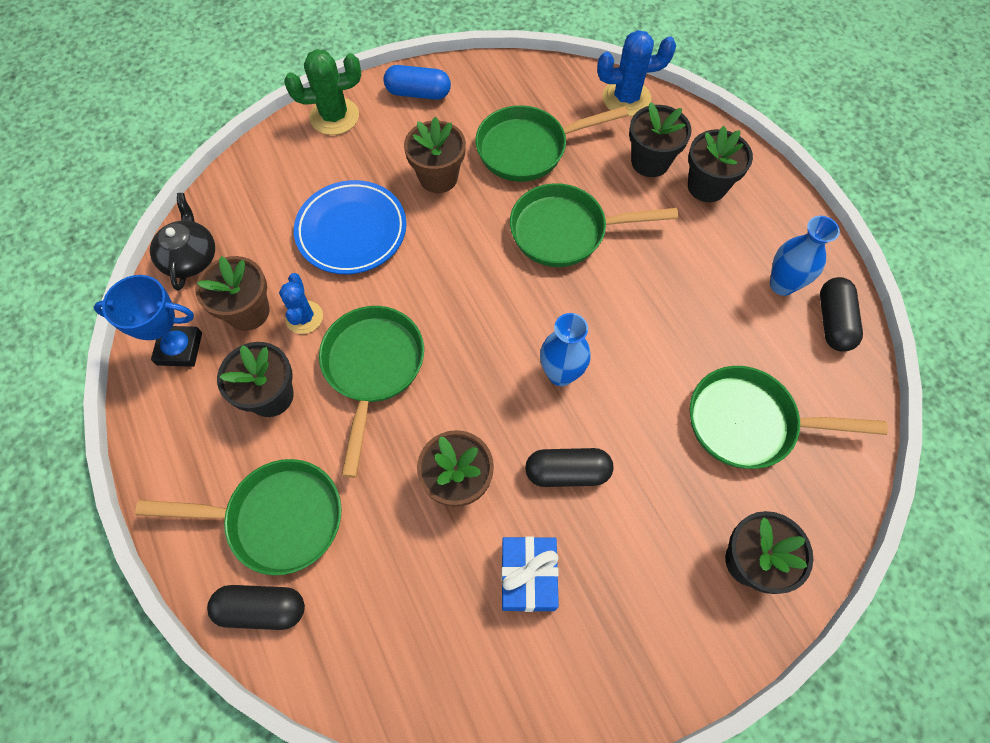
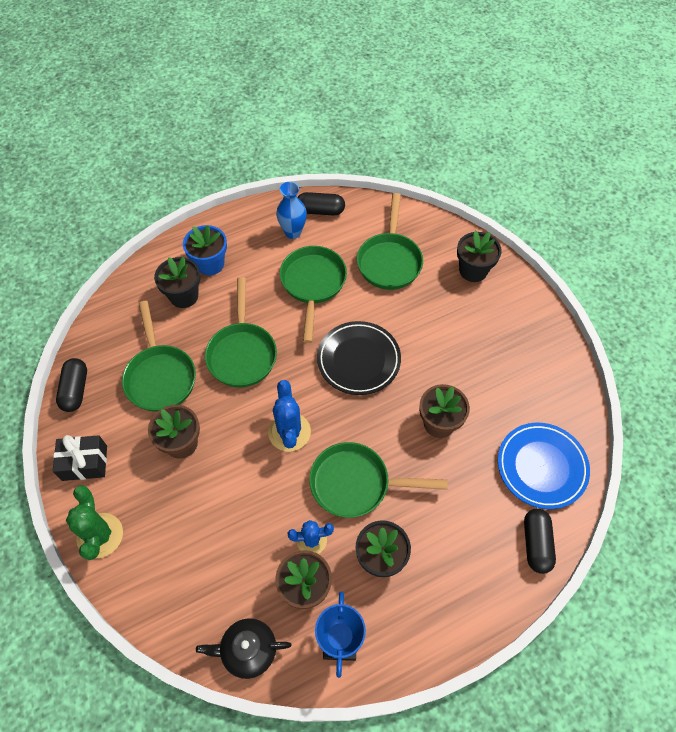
camera: 90 degrees left, 5 degrees down
(277, 518) = (474, 541): green pan -> green pan (313, 284)
(352, 231) = (230, 509): blue plate -> blue plate (541, 467)
(418, 93) = (85, 463): blue capsule -> black gift
(528, 577) = (495, 382): blue gift -> none
(561, 374) = (358, 360): blue vase -> black plate
(567, 472) = (427, 359): black capsule -> black capsule (75, 390)
(626, 98) = (119, 307): blue cactus -> blue cactus (289, 432)
(707, 186) = (210, 264): black flower pot -> blue flower pot

